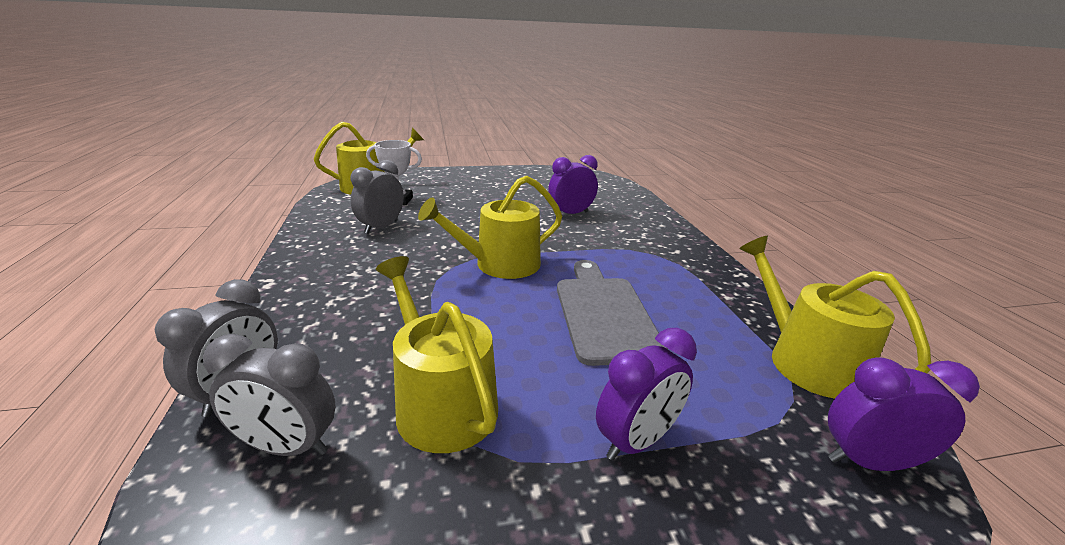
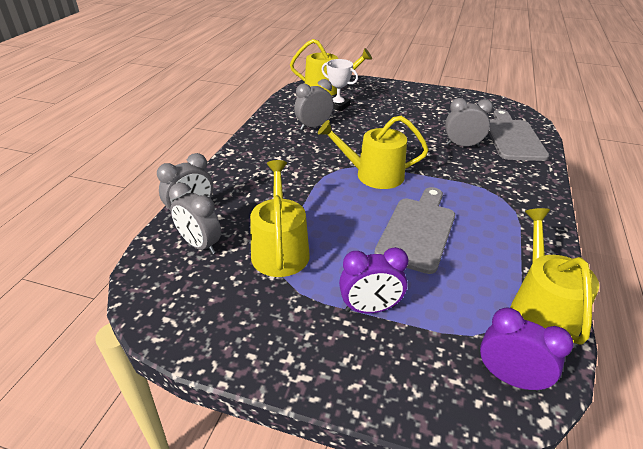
camera: 30 degrees right, 10 degrees up
(570, 214) = (462, 145): purple clock -> grey clock
(611, 198) = (513, 138): none -> grey cutting board

